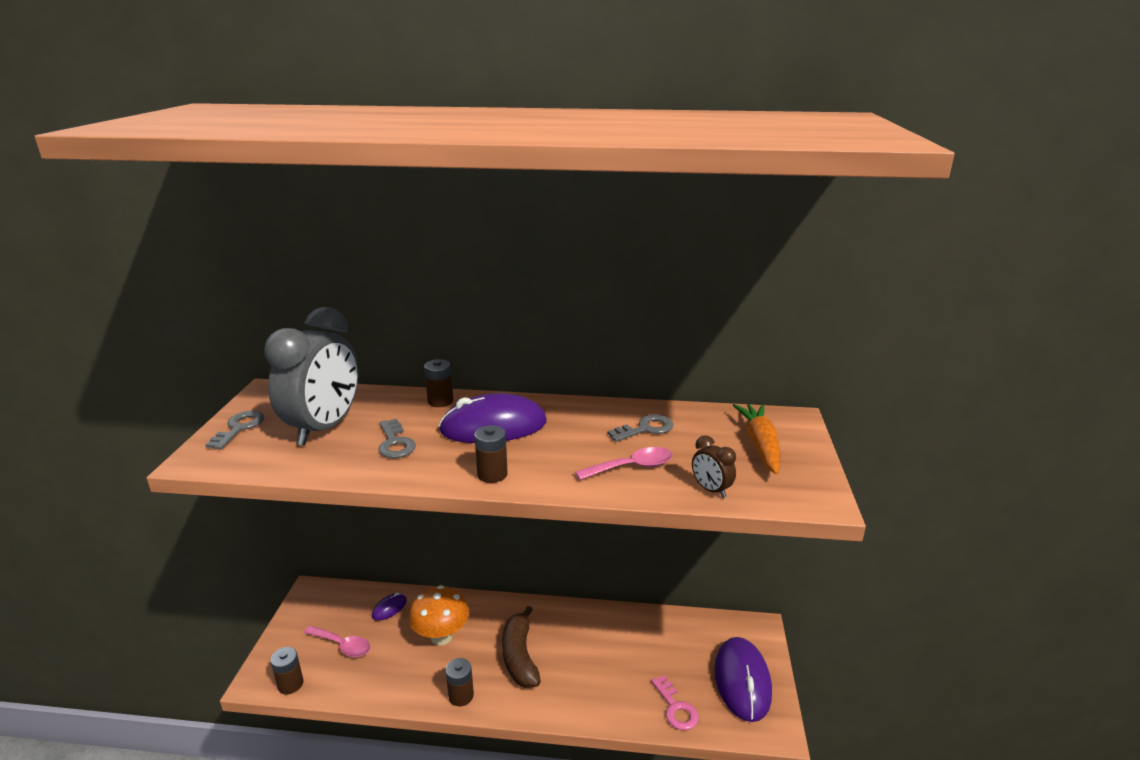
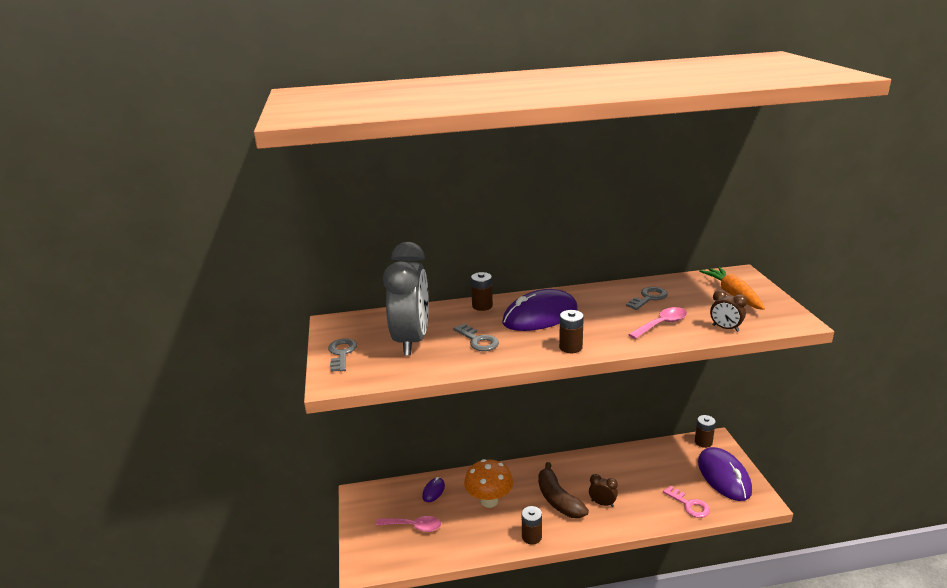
camera: 15 degrees left, 0 degrees up
(290, 684) = (391, 564): brown battery -> brown battery (703, 442)
(568, 676) = (602, 503): none -> brown clock

